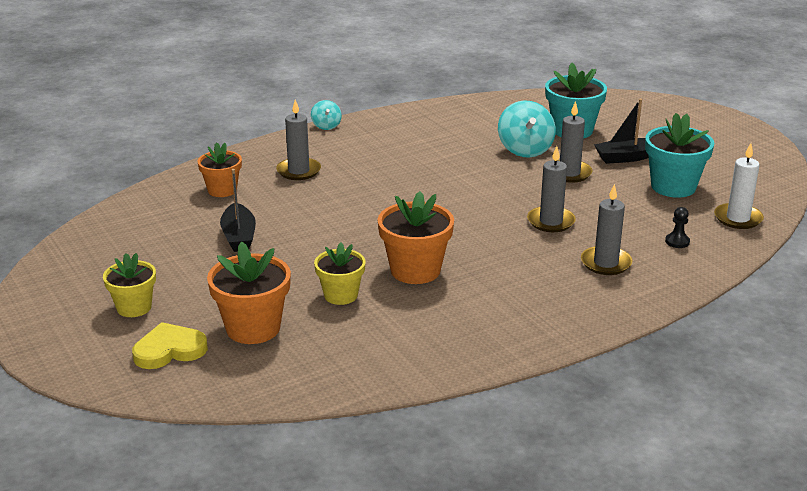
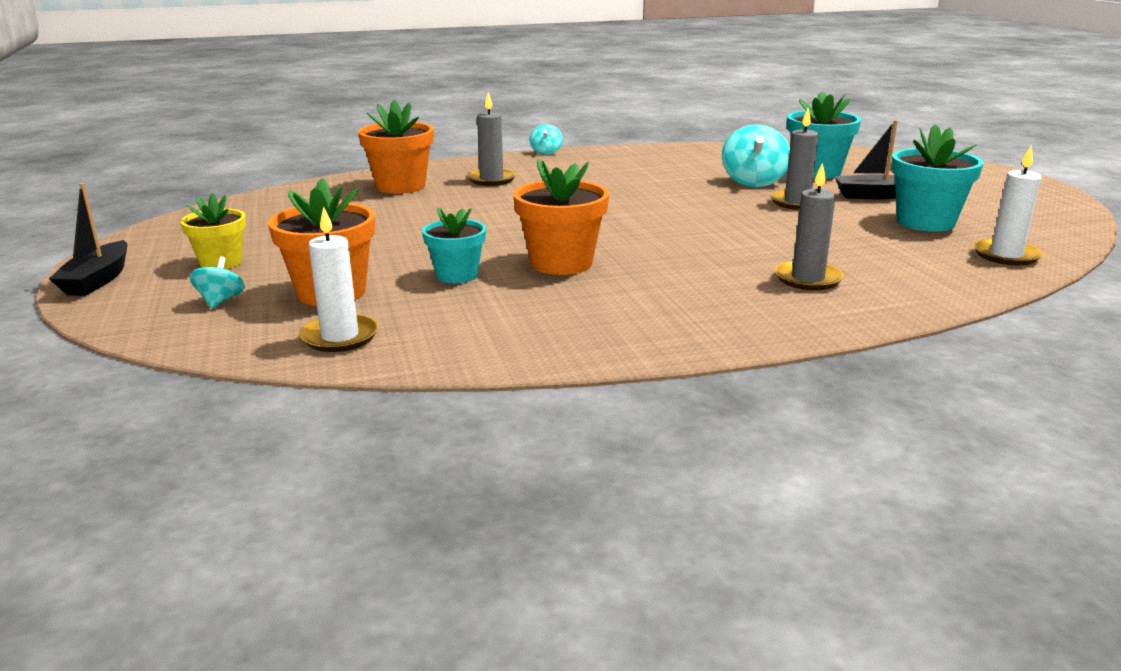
camera: 15 degrees right, 5 degrees down
(169, 350) = (220, 301): yellow heart -> turquoise spinning top
(222, 190) = (401, 186): orange flower pot -> orange flower pot, size x1.53
(239, 236) = (386, 220): black boat -> black boat (97, 280)
(292, 372) = (340, 337): none -> white candle
(341, 295) = (457, 275): yellow flower pot -> turquoise flower pot
(551, 222) = (754, 238): grey candle -> none
(677, 242) = (913, 268): black pawn -> none

